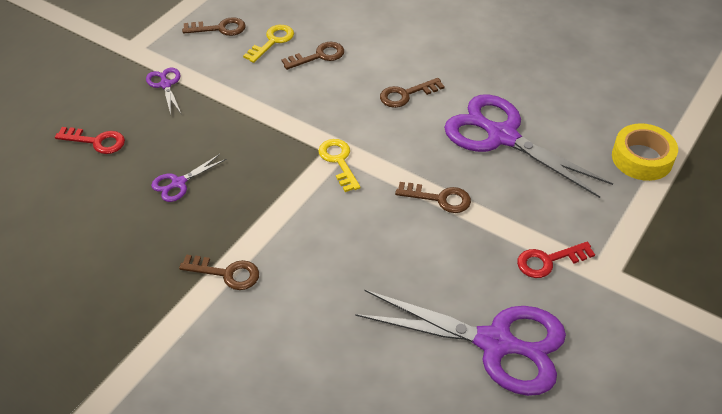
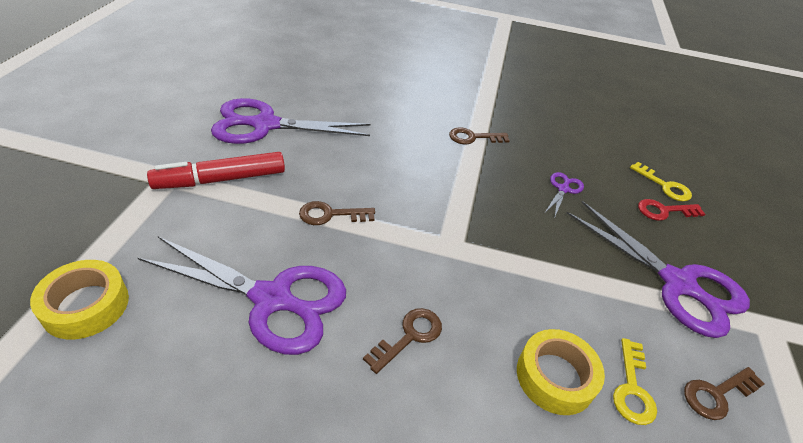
camera: 155 degrees right, 5 degrees down
(165, 85) = (678, 284): purple scissors -> purple scissors, size x2.28
(318, 56) = (555, 377): brown key -> yellow tape
(338, 161) = (443, 233): yellow key -> yellow key (664, 186)
(548, 261) = (221, 179): red key -> red marker

